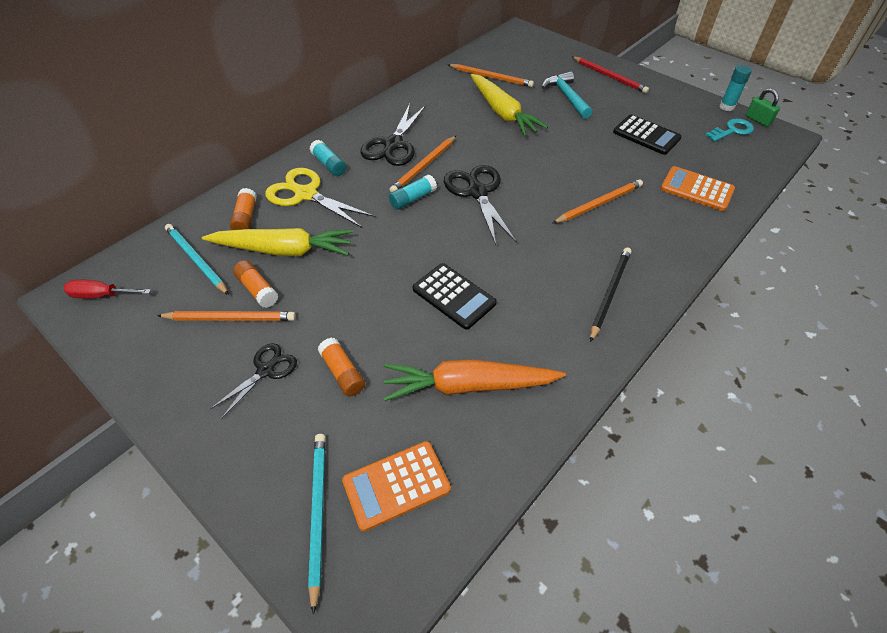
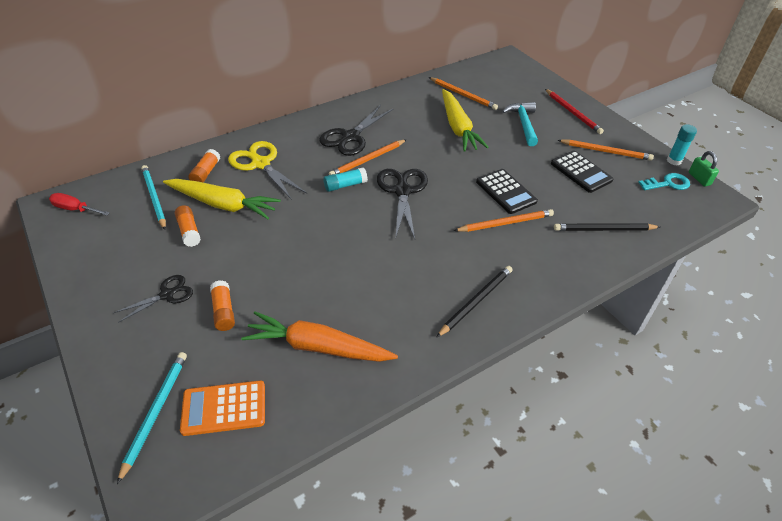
camera: 15 degrees right, 5 degrees down
(230, 318) = (159, 248): orange pencil -> orange pencil (605, 151)
(329, 165) = (290, 143): turquoise glue stick -> none
(454, 296) = (341, 272): black calculator -> black calculator (506, 192)
(696, 189) = (604, 229): orange calculator -> black pencil

